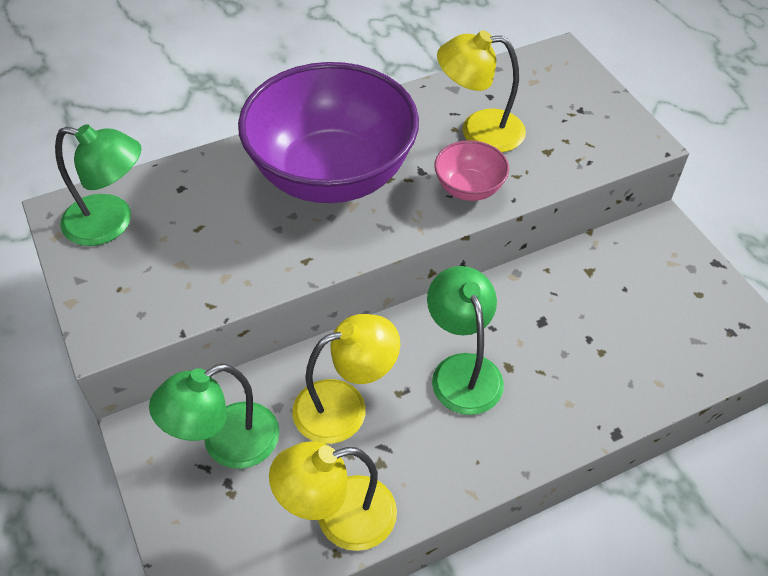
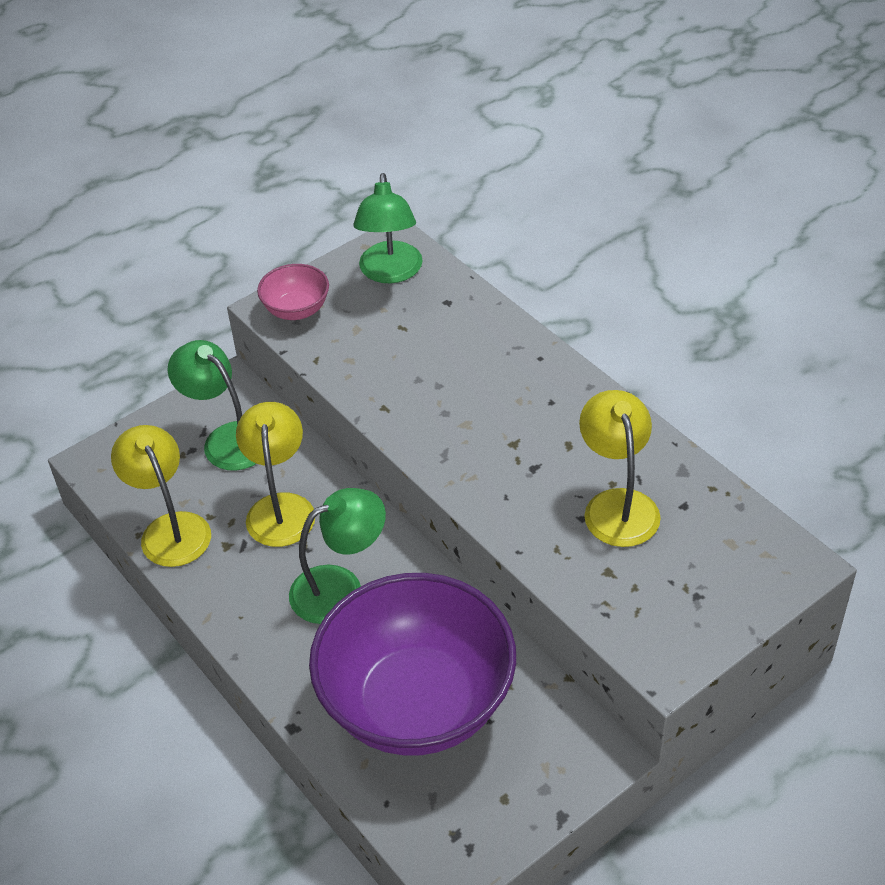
camera: 80 degrees right, 5 degrees down
(332, 174) = (503, 399): purple bowl -> purple bowl (417, 703)
(345, 406) = (280, 508): yellow lamp -> yellow lamp turned 150 degrees counterclockwise
(469, 188) = (521, 510): pink bowl -> pink bowl (296, 310)

